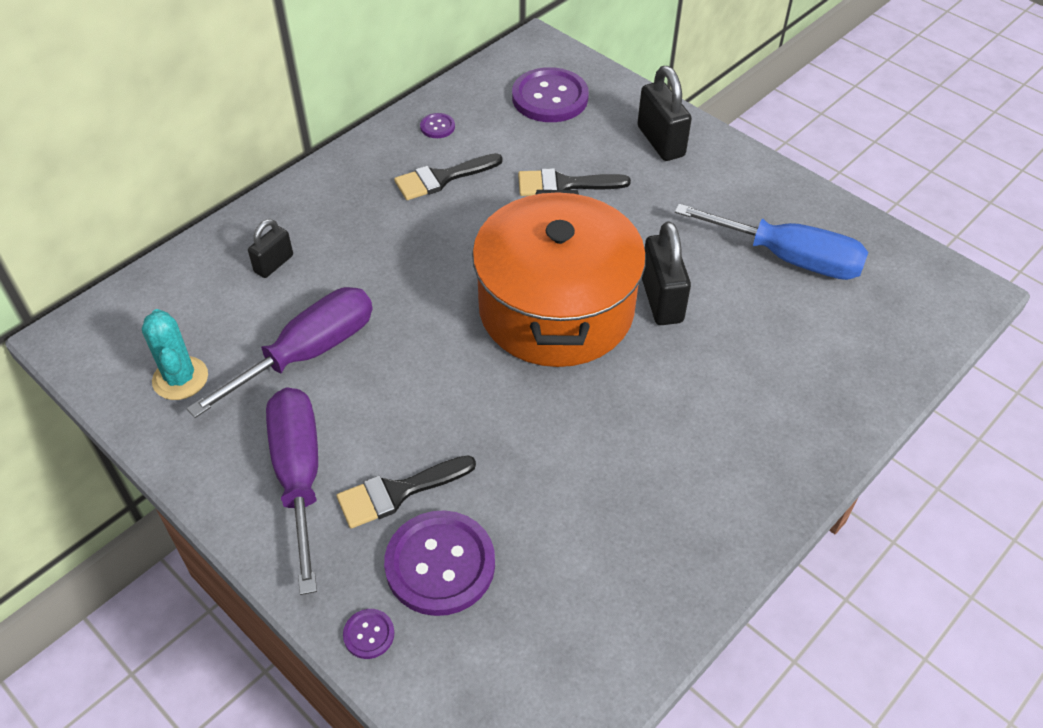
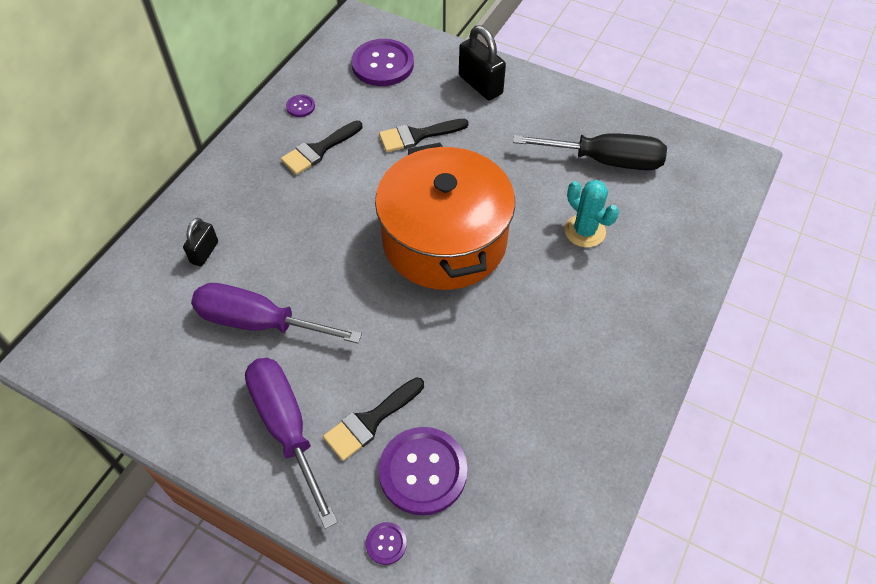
camera: 15 degrees left, 5 degrees up
(180, 378) = (159, 369): turquoise cactus -> turquoise cactus (584, 231)
(308, 353) = (259, 322): purple screwdriver -> purple screwdriver turned 105 degrees counterclockwise
(661, 299) = (522, 215): black padlock -> none
(789, 258) = (605, 161): blue screwdriver -> black screwdriver

